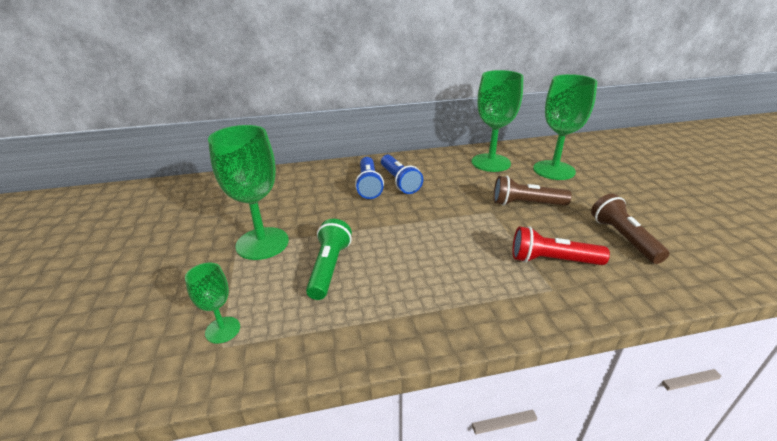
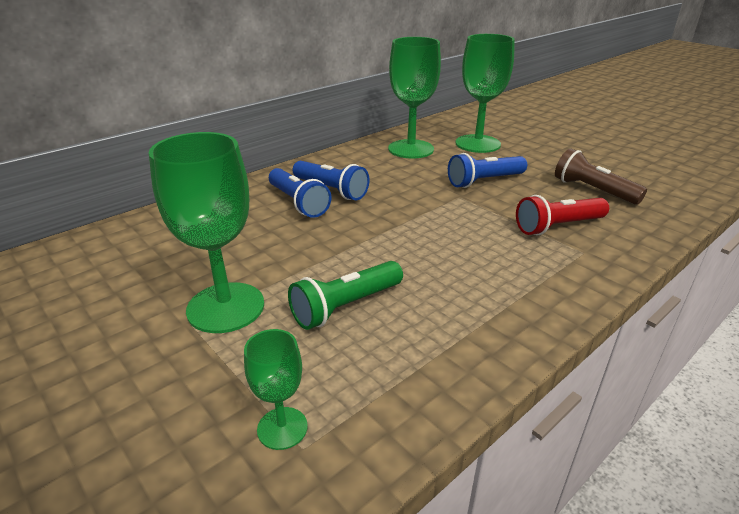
camera: 30 degrees left, 0 degrees up
(329, 268) = (346, 306): green flashlight -> green flashlight turned 105 degrees counterclockwise
(526, 204) = (484, 181): brown flashlight -> blue flashlight

